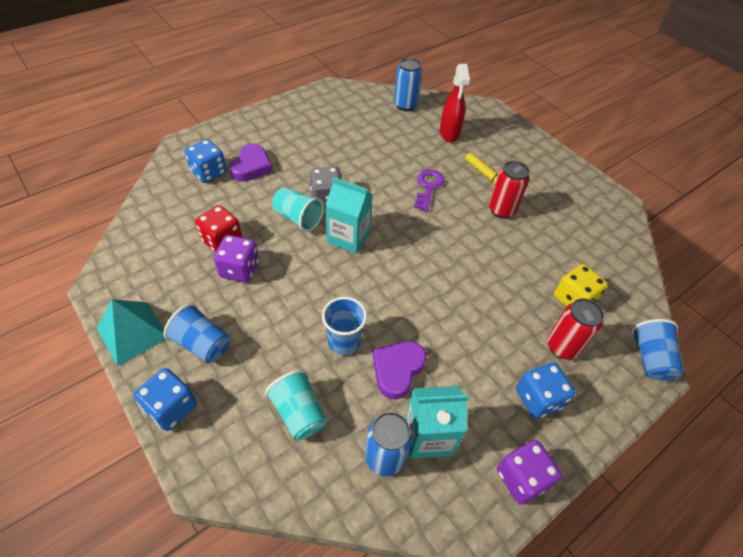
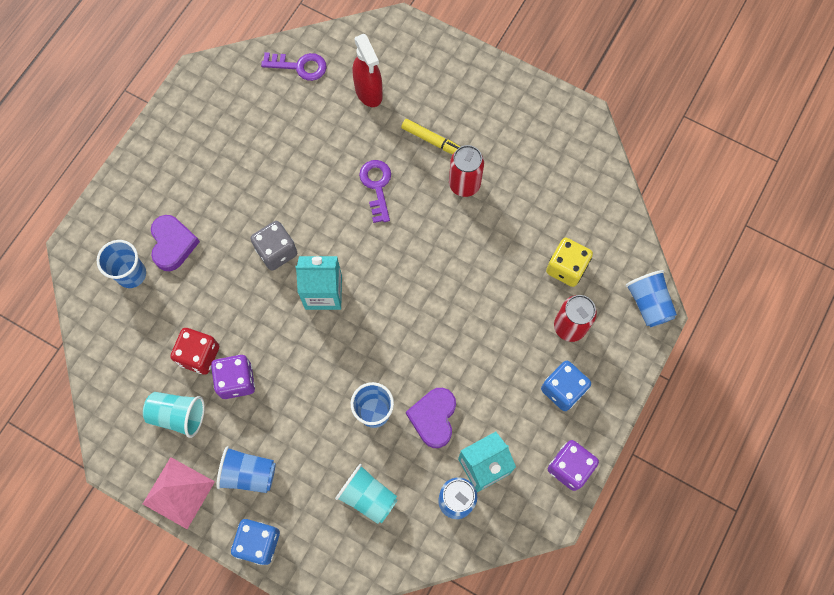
camera: 20 degrees left, 20 degrees up
(132, 333) = (178, 492): turquoise pyramid -> pink pyramid
(209, 172) = (131, 274): blue dice -> blue cup
(298, 218) = (260, 292): turquoise cup -> turquoise cup (178, 415)
(405, 105) = (299, 66): blue can -> purple key

